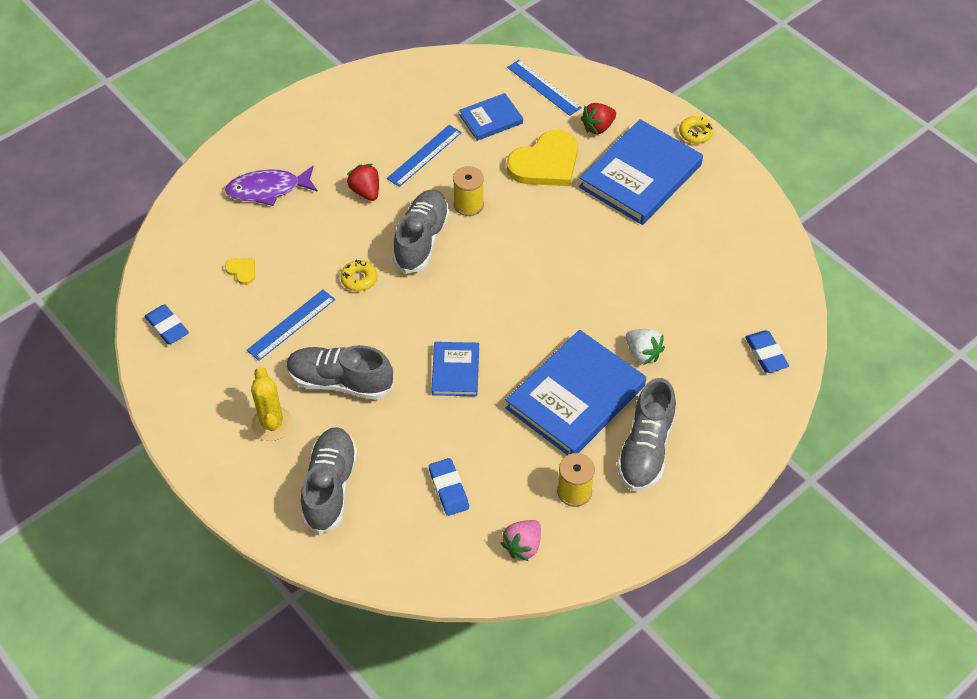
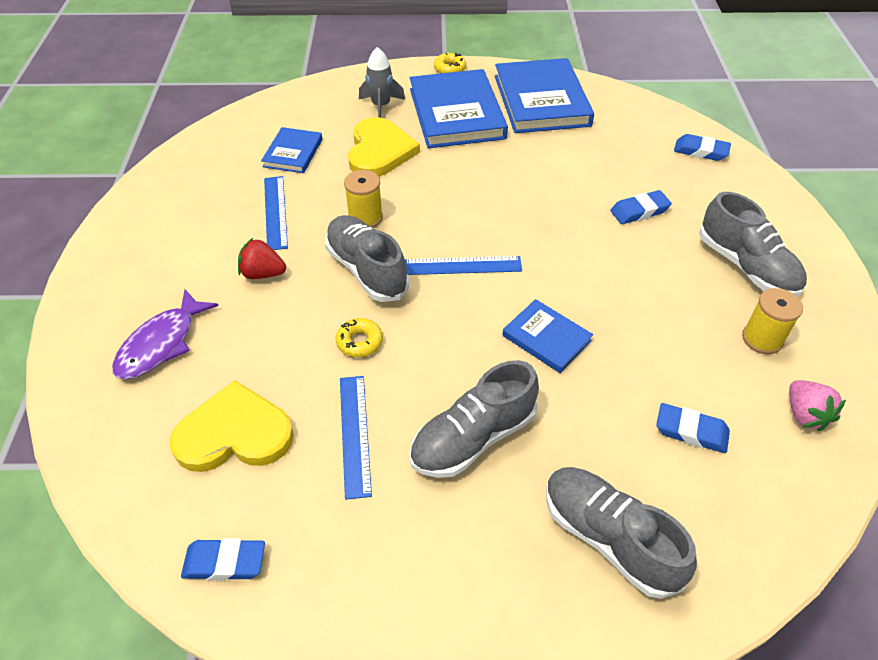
camera: 50 degrees left, 5 degrees down
(242, 271) = (234, 433): yellow heart -> yellow heart, size x2.36
(272, 424) = (472, 540): yellow cactus -> none
(543, 87) = (302, 109): blue ruler -> blue ruler (462, 266)
(575, 397) = (651, 276): blue book -> blue book (541, 100)
(598, 127) = (381, 106): red strawberry -> grey rocket
(643, 353) = (639, 211): white strawberry -> blue eraser

